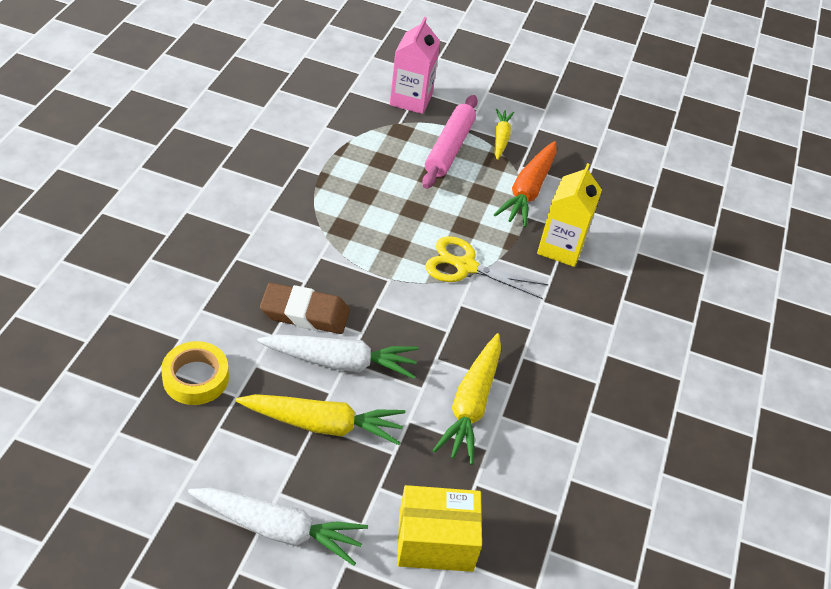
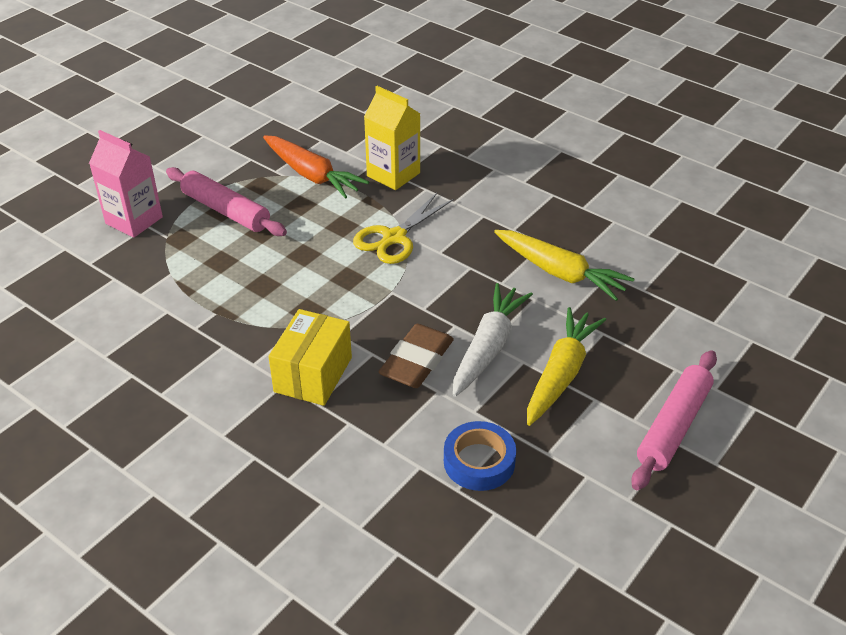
camera: 65 degrees left, 5 degrees down
(195, 378) = (479, 461): yellow tape -> blue tape
(278, 529) = (673, 426): white carrot -> pink rolling pin
(435, 541) = (698, 327): yellow box -> yellow box (313, 374)
(501, 138) = (229, 174): yellow carrot -> none

